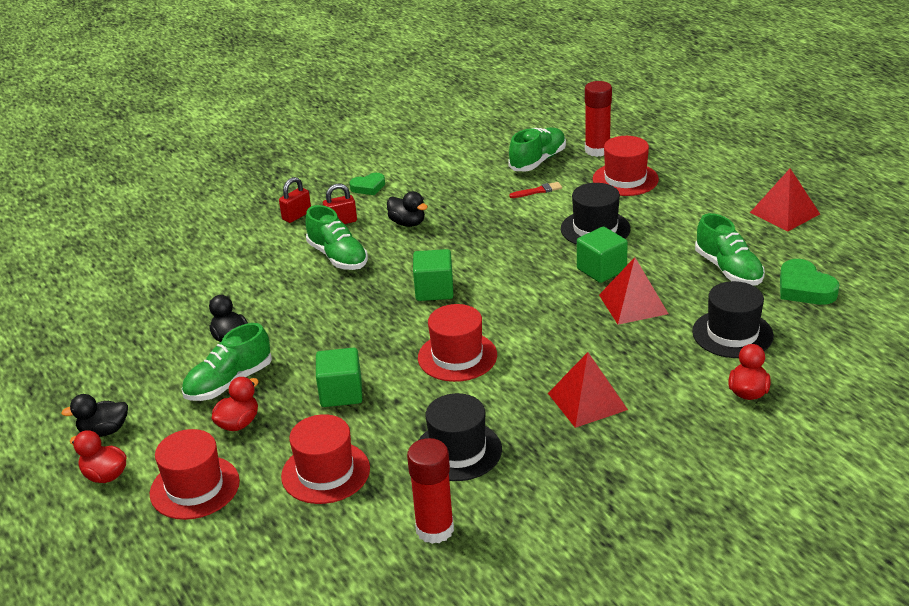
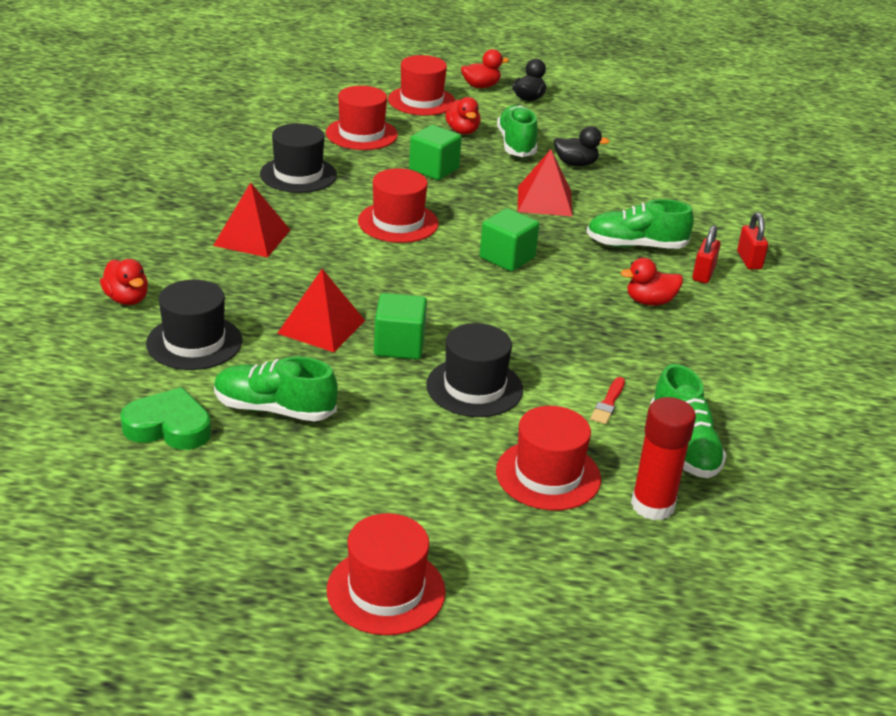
camera: 125 degrees right, 0 degrees up
(368, 187) = (763, 318): green heart -> none
(407, 223) = (649, 301): black duck -> red duck
(435, 529) = (248, 139): red glue stick -> none
(770, 175) = (386, 591): none -> red hat
(785, 213) = (296, 528): red pyramid -> red pyramid (544, 201)

